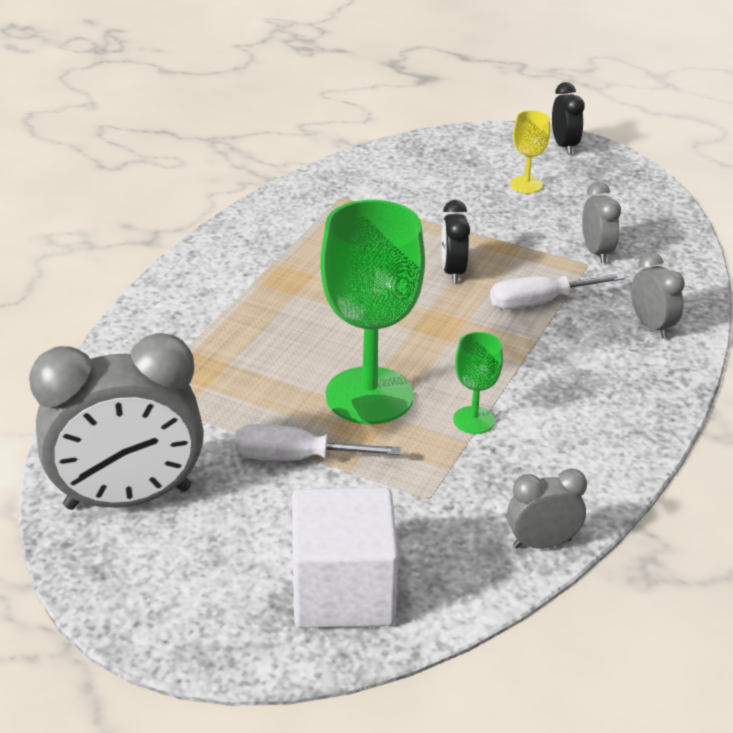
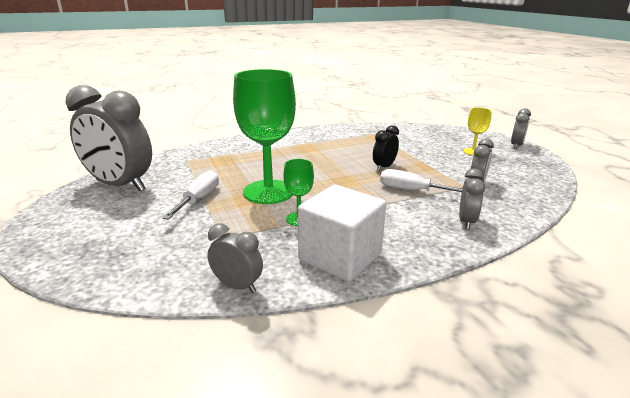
camera: 40 degrees right, 10 degrees down
(296, 458) = (199, 199): white screwdriver -> white screwdriver turned 60 degrees clockwise
(343, 592) = (116, 254): white cube -> white cube (340, 257)
(564, 146) = (516, 145): black clock -> grey clock

